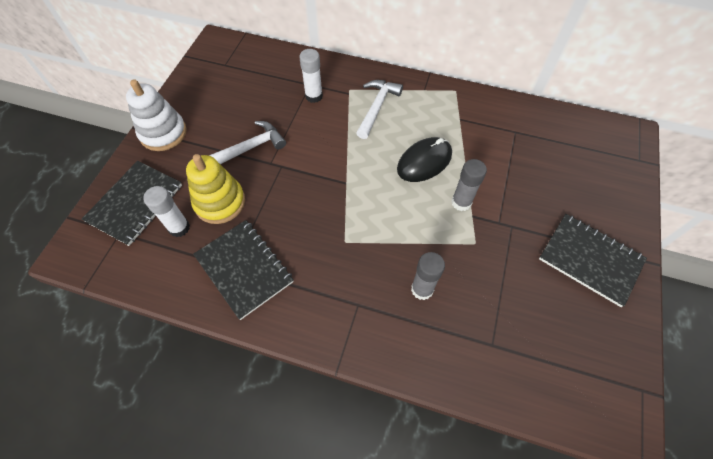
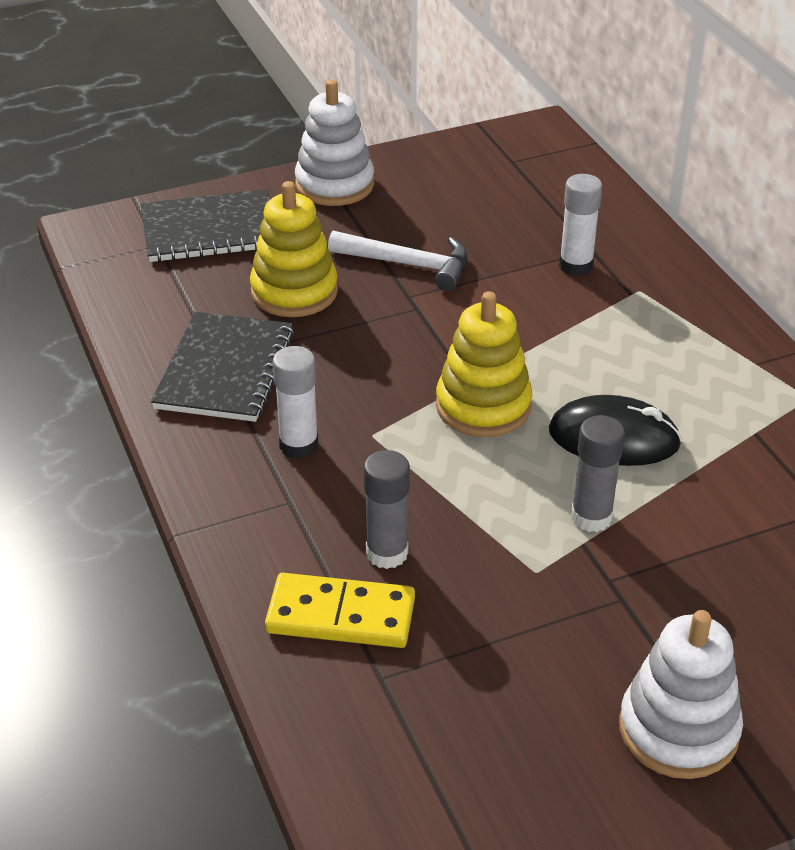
camera: 50 degrees right, 20 degrees down
(179, 228) = (219, 283): white glue stick -> white glue stick (299, 445)
(366, 189) = (483, 406): none -> yellow stacking toy
(377, 107) = (646, 335): white hammer -> none
(444, 334) = (341, 615): none -> yellow domino
(590, 260) = (678, 730): black notebook -> white stacking toy

